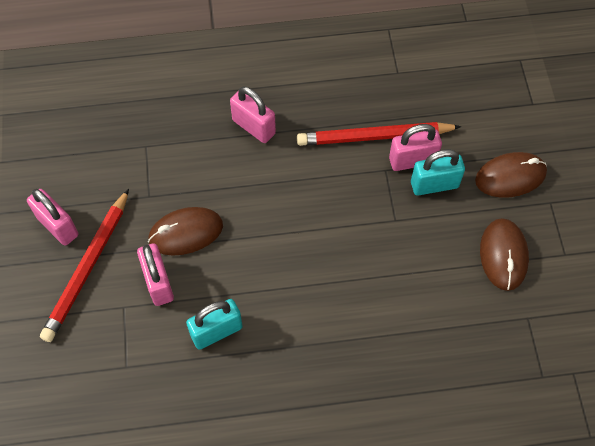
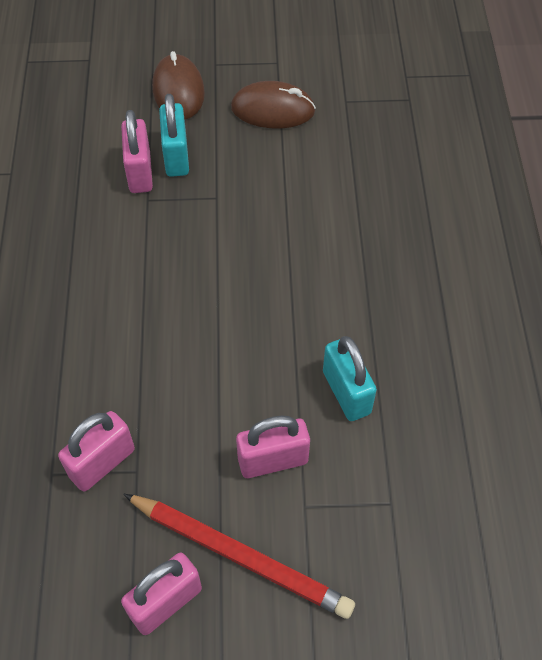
camera: 85 degrees left, 5 degrees down
(186, 233) = (202, 424): brown mouse -> none
(254, 127) = (52, 334): pink padlock -> pink padlock (102, 463)
(374, 137) = (99, 205): red pencil -> none

